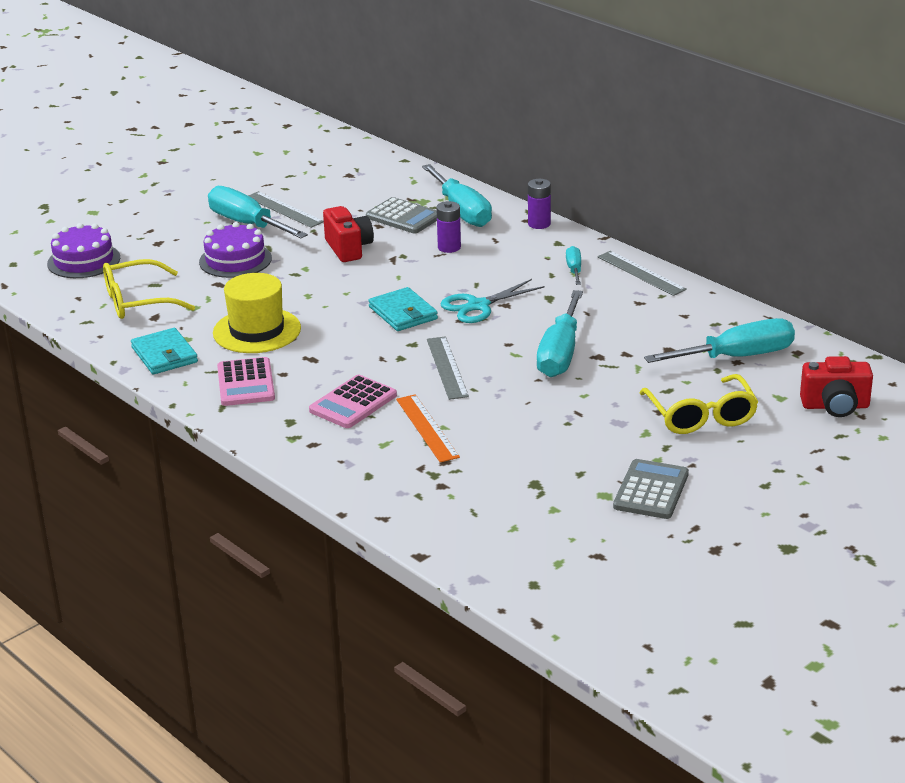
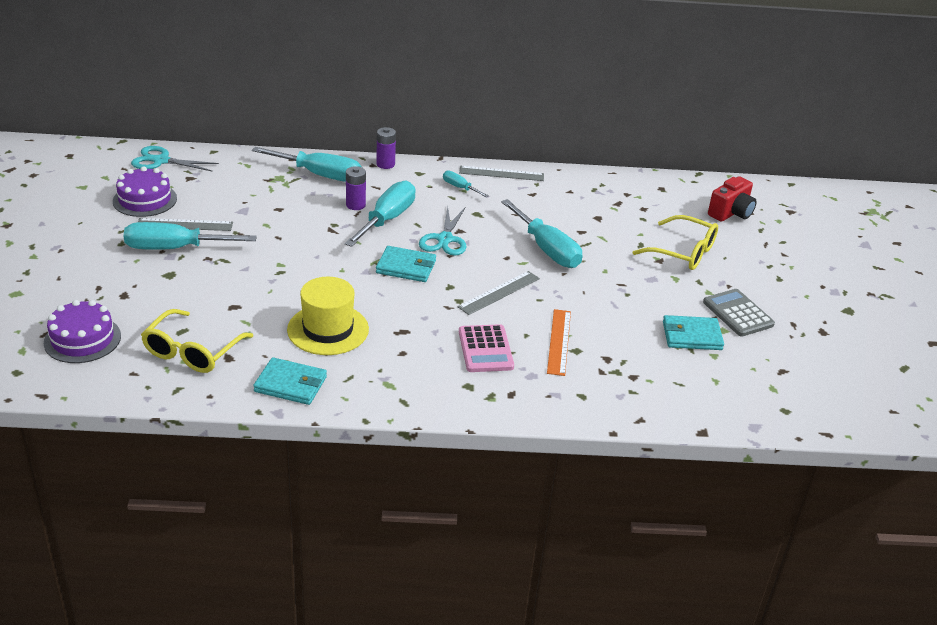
camera: 50 degrees left, 5 degrees up
(235, 260) = (215, 281): purple cake -> purple cake (145, 200)
(245, 383) = (389, 374): pink calculator -> none
(348, 248) = (287, 235): red camera -> none
(349, 153) = (161, 161): none -> turquoise scissors
(403, 217) = (286, 195): grey calculator -> none
(427, 428) = (559, 342): orange ruler -> orange ruler turned 75 degrees clockwise
(447, 367) = (499, 292): grey ruler -> grey ruler turned 75 degrees counterclockwise
(563, 484) = (691, 336): none -> turquoise wallet
(737, 357) = (639, 205): turquoise screwdriver -> turquoise screwdriver (387, 219)

